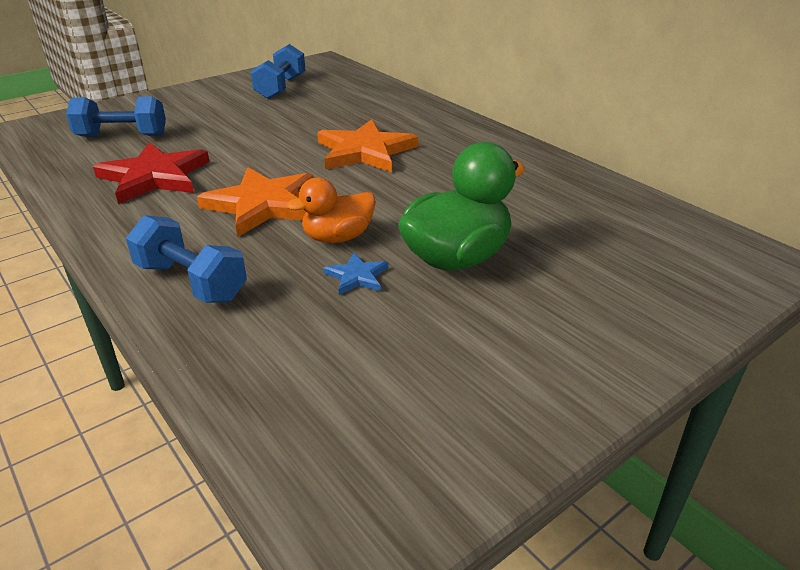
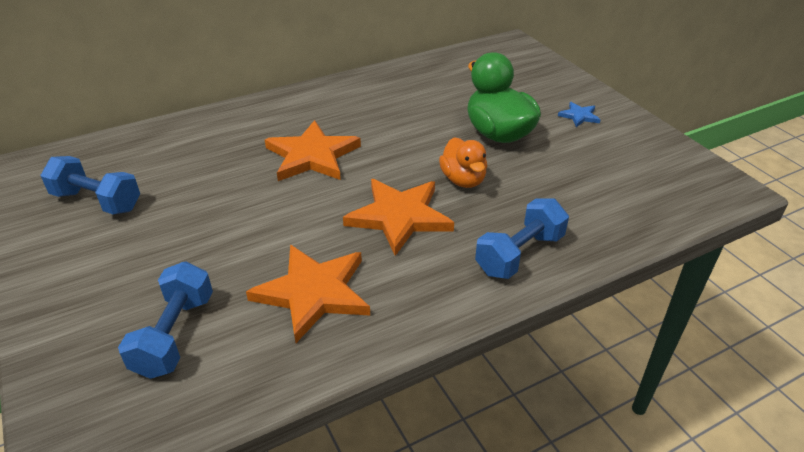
camera: 80 degrees left, 5 degrees up
(154, 177) = (313, 293): red star -> orange star
(357, 276) = (517, 175): blue star -> blue star (579, 116)

